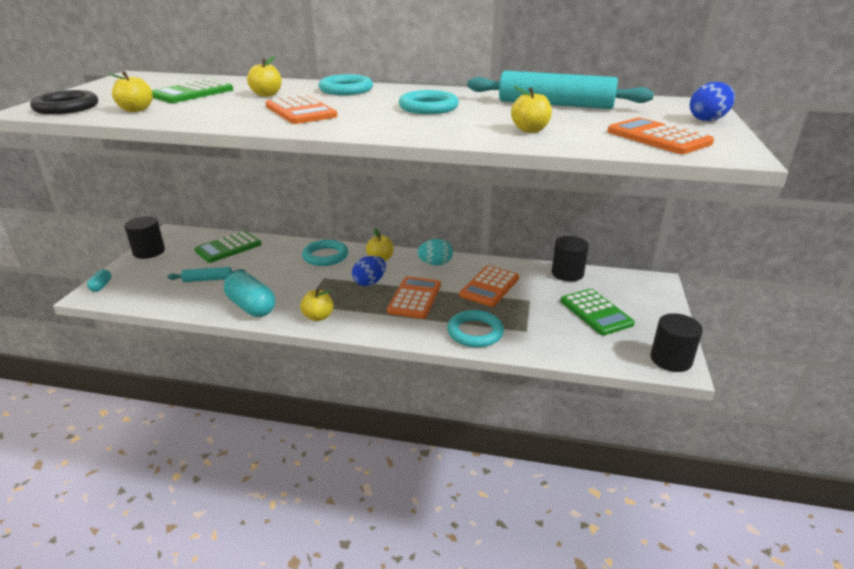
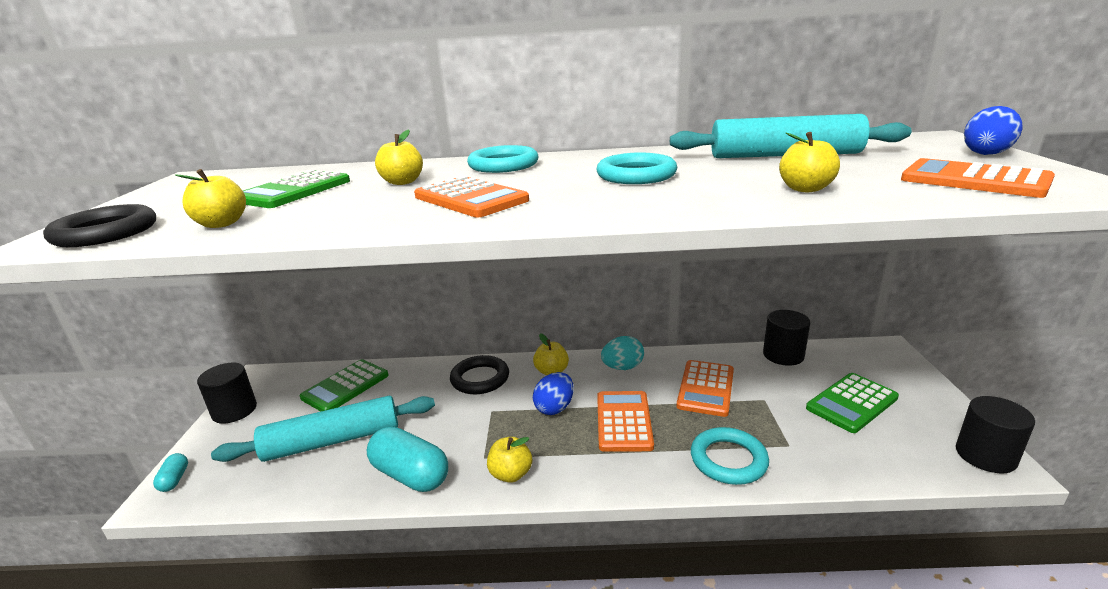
camera: 10 degrees left, 5 degrees down
(208, 279) = (333, 441): turquoise rolling pin -> turquoise rolling pin, size x2.00
(325, 256) = (480, 379): turquoise ring -> black ring
(596, 312) = (851, 403): green calculator -> green calculator turned 90 degrees clockwise

